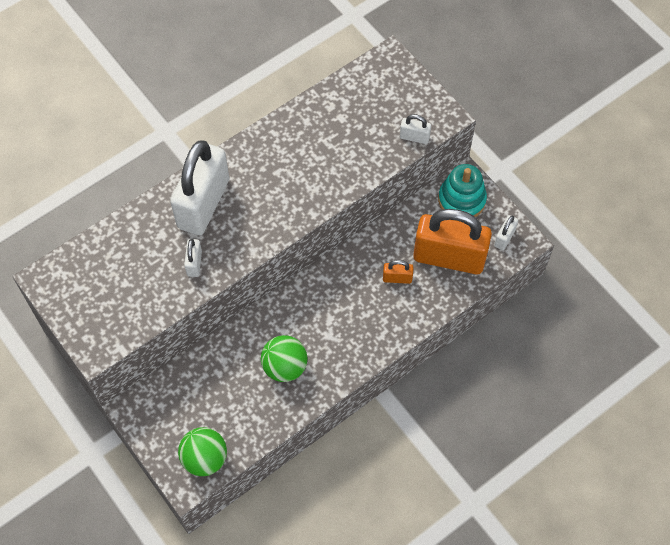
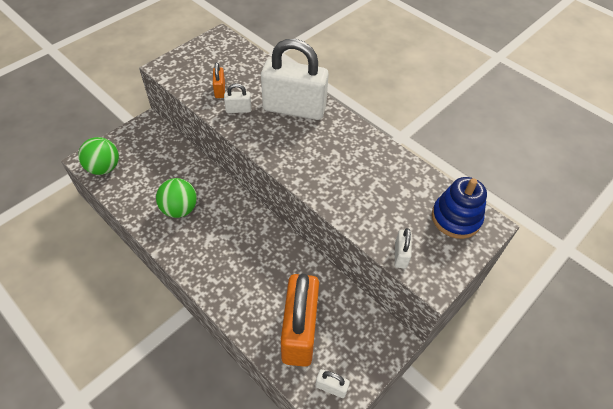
camera: 80 degrees right, 10 degrees down
(378, 82) = (456, 218): none -> blue stacking toy
(397, 278) = (271, 286): orange padlock -> orange padlock (220, 90)
(461, 200) = (368, 339): turquoise stacking toy -> none

